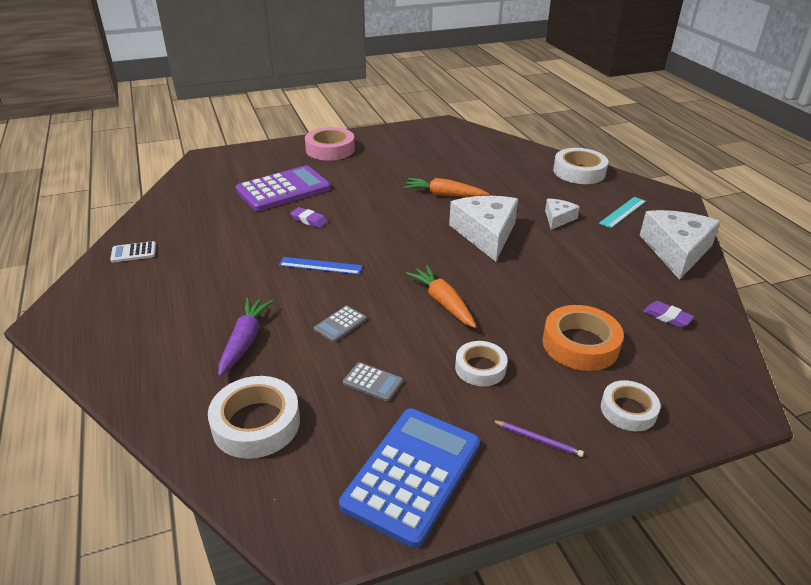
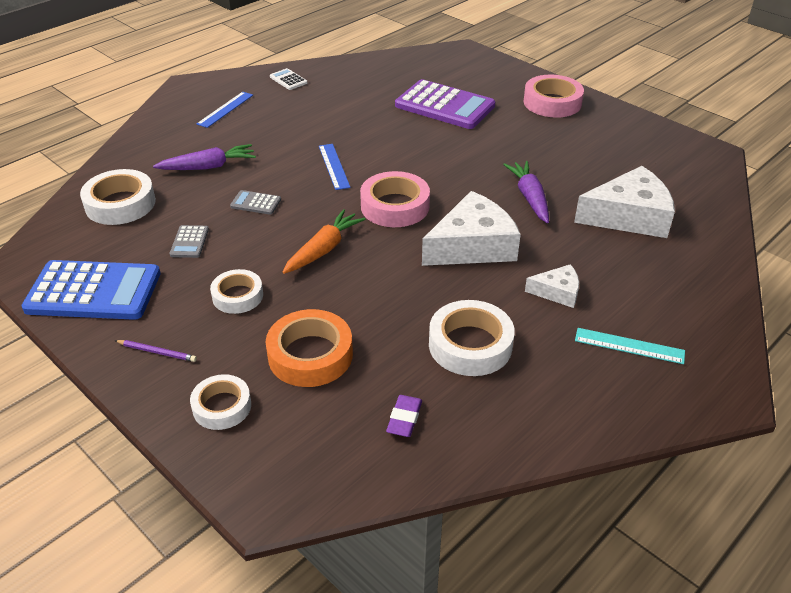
camera: 65 degrees right, 5 degrees up
(141, 305) = (225, 109): none -> blue ruler
(309, 220) = (403, 136): purple eraser -> none
(408, 252) = (395, 206): none -> pink tape
(444, 195) = (529, 197): orange carrot -> purple carrot
(538, 439) = (157, 352): purple pencil -> purple pencil turned 75 degrees counterclockwise
(579, 172) = (705, 287): white tape -> white tape (470, 345)
(676, 250) = (570, 411): white cheese -> white cheese (629, 216)

